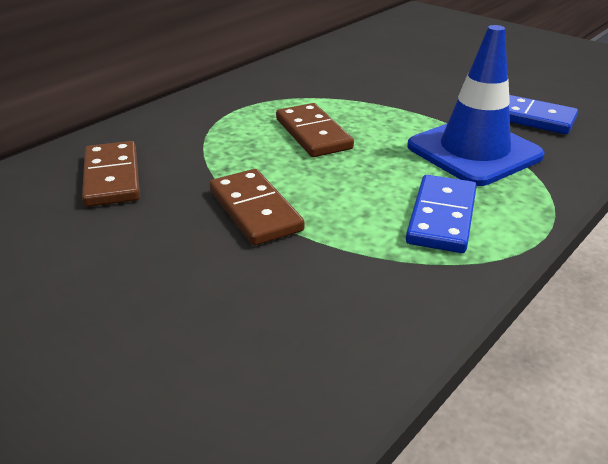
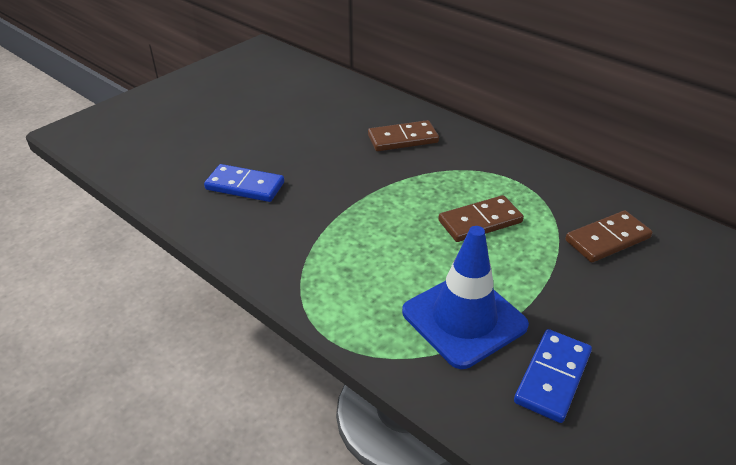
camera: 90 degrees right, 5 degrees up
(255, 210) = (365, 196): brown domino -> brown domino (607, 239)
(441, 217) = (355, 283): blue domino -> blue domino (245, 186)

